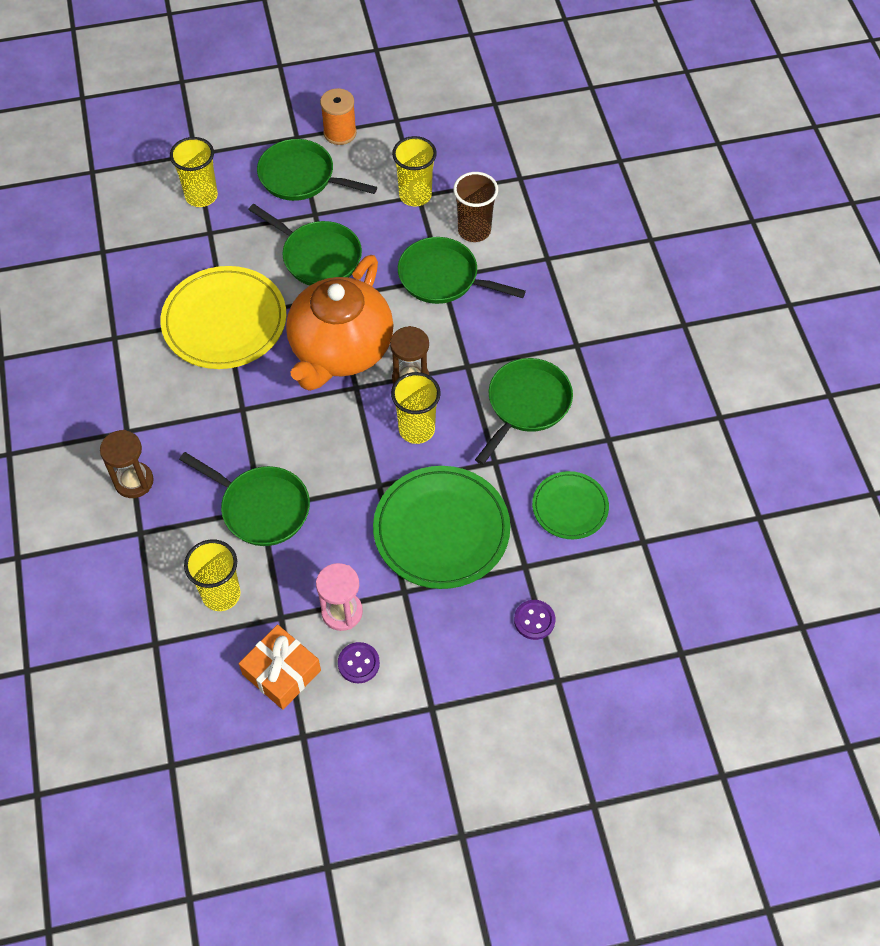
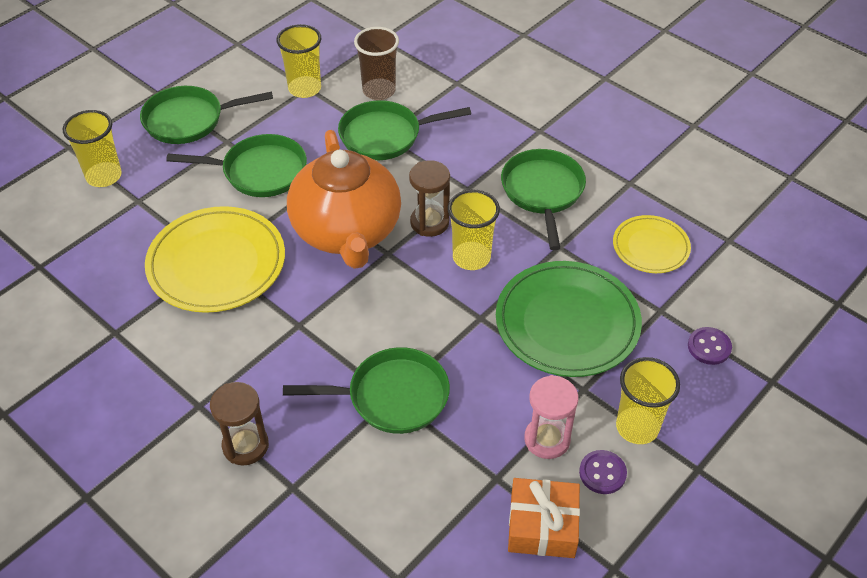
camera: 35 degrees left, 10 degrees down
(221, 594) = (422, 493): yellow cup -> yellow cup (637, 427)
(340, 133) = (195, 73): orange spool -> none
(570, 507) = (650, 247): green plate -> yellow plate

